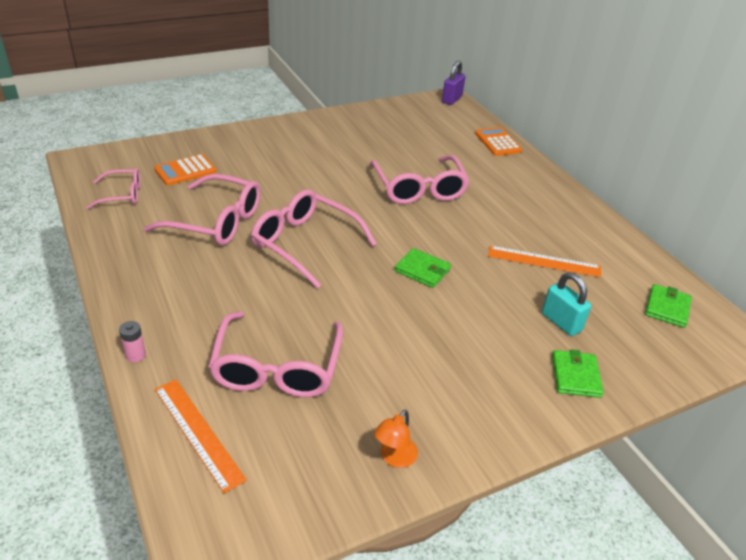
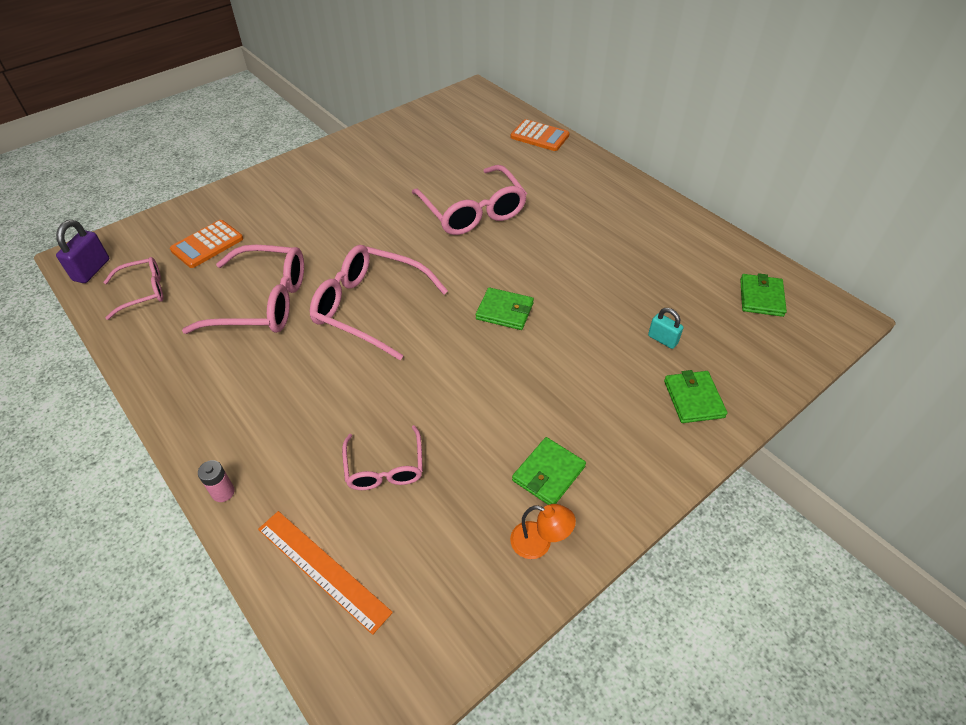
camera: 10 degrees left, 10 degrees up
(277, 367) = (385, 467): pink glasses -> pink glasses, size x0.57
(394, 458) = (539, 543): orange lamp -> orange lamp turned 90 degrees counterclockwise
(420, 405) = (548, 473): none -> green wallet
(452, 99) = (476, 92): purple padlock -> purple padlock (92, 270)
(497, 142) = (539, 136): orange calculator -> orange calculator turned 150 degrees clockwise
(544, 261) = (626, 271): orange ruler -> none
(561, 322) = (662, 339): turquoise padlock -> turquoise padlock, size x0.66

